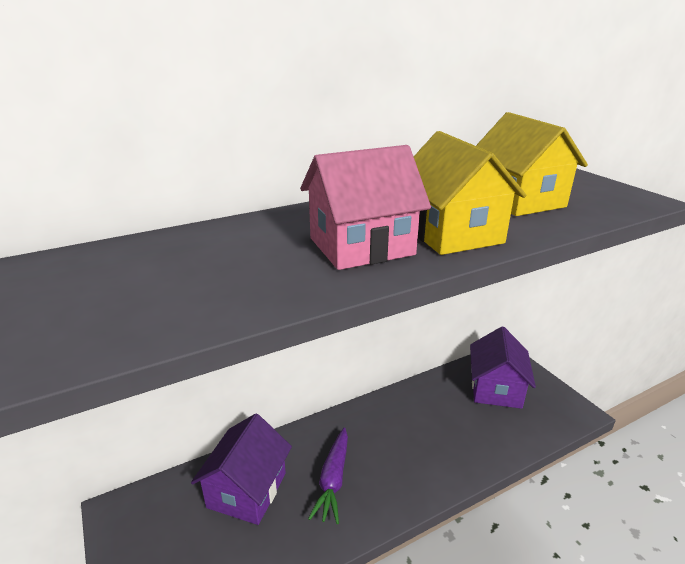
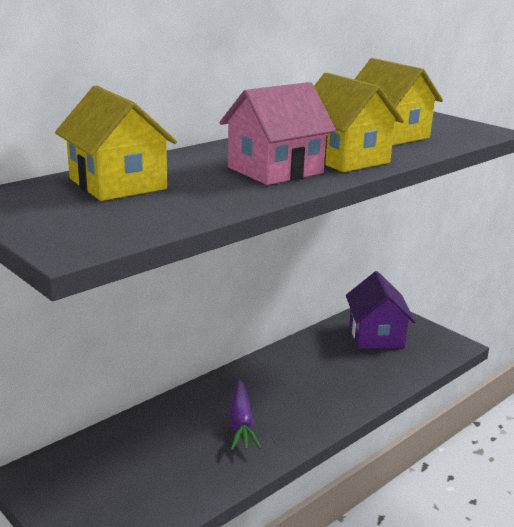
camera: 15 degrees left, 5 degrees down
(174, 255) = (117, 184): none -> yellow house
(247, 490) = (157, 441): purple house -> none

